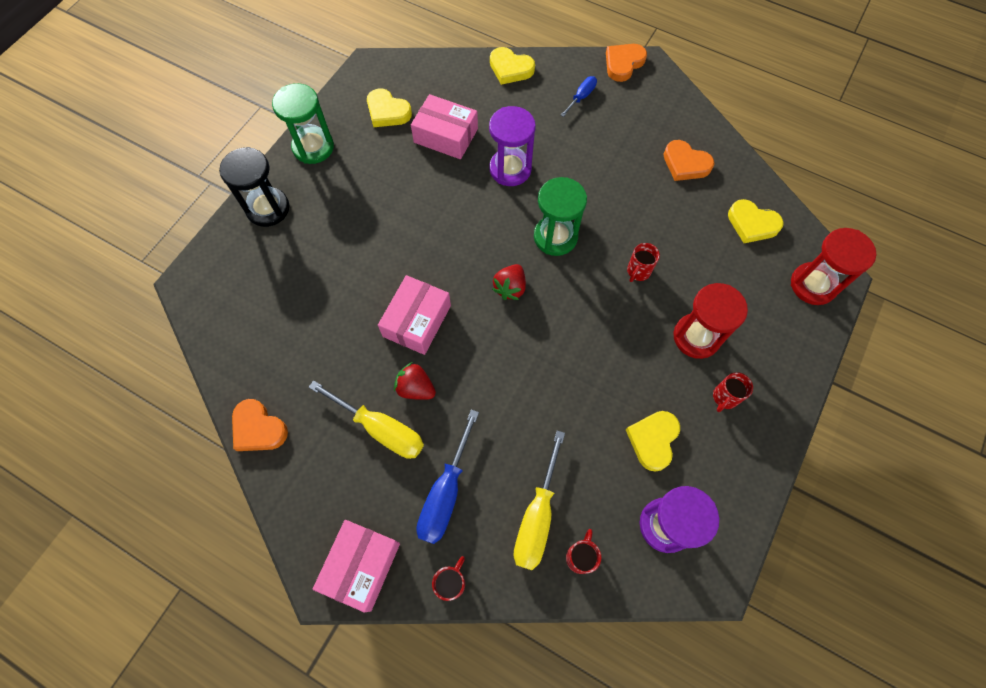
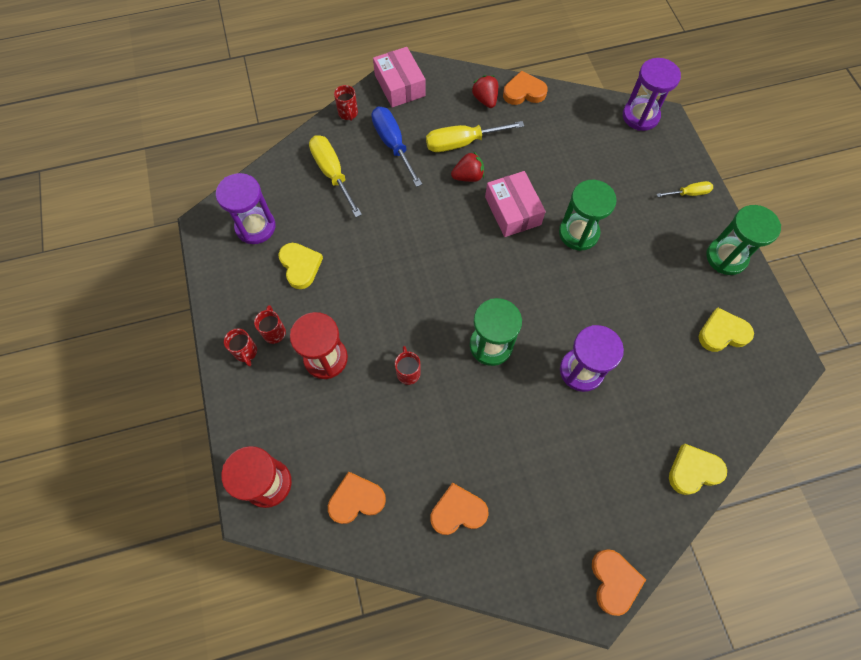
camera: 135 degrees right, 0 degrees up
(202, 302) = (640, 116): none -> purple hourglass
(268, 208) = (688, 193): black hourglass -> yellow screwdriver
(390, 255) = (578, 233): none -> green hourglass
(445, 136) = (658, 354): pink box -> none
(510, 288) = (481, 281): red strawberry -> red strawberry (485, 100)
(580, 556) = (291, 175): red mug -> red mug (246, 352)
(581, 97) = (607, 499): blue screwdriver -> none
(752, 224) = (356, 499): yellow heart -> orange heart

